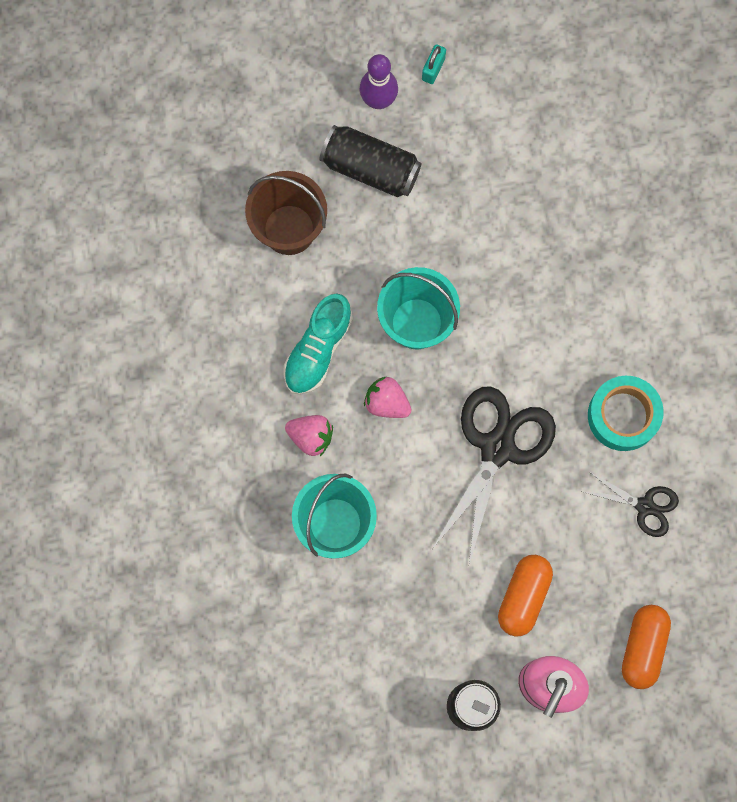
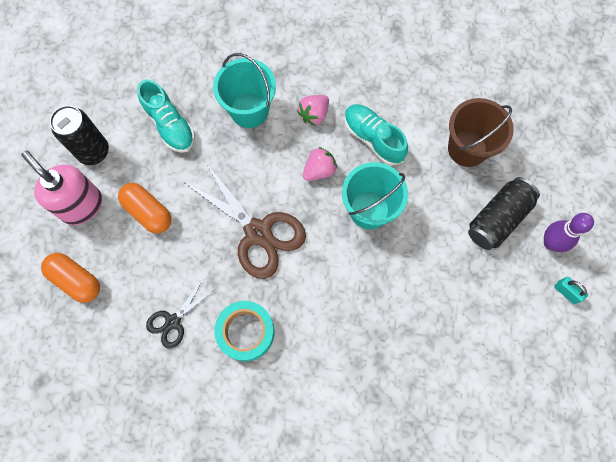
camera: 110 degrees right, 5 degrees down
(395, 621) = (169, 125): none -> turquoise shoe
(497, 448) = (258, 232): black scissors -> brown scissors

